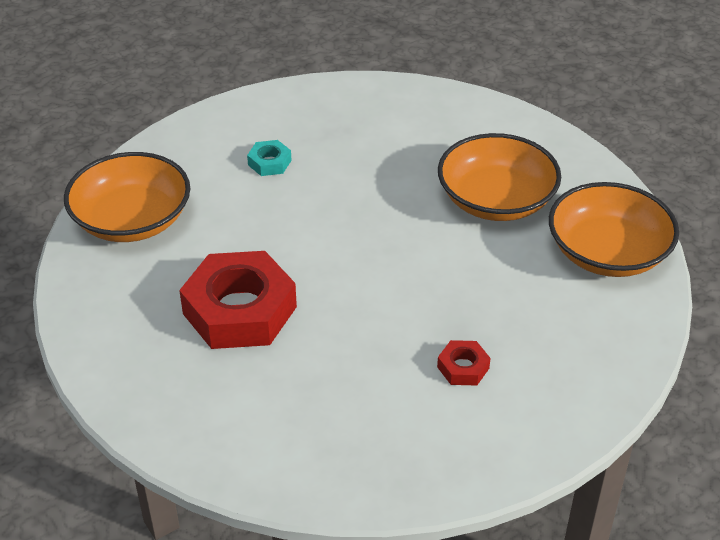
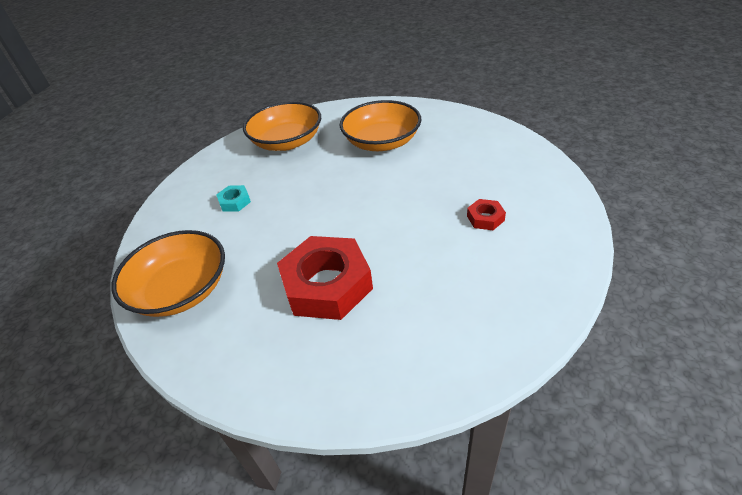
camera: 40 degrees left, 0 degrees up
(607, 252) = (463, 129): orange bowl -> orange bowl (287, 142)

